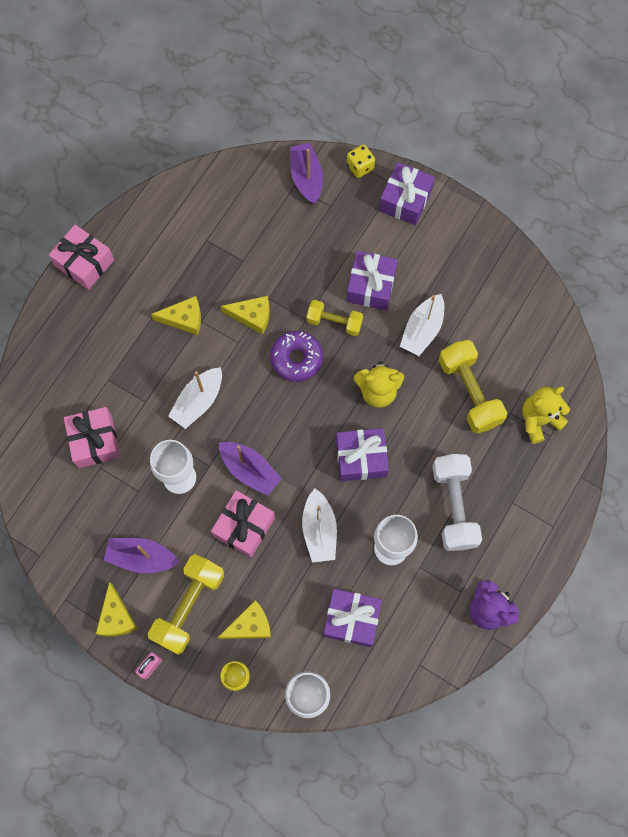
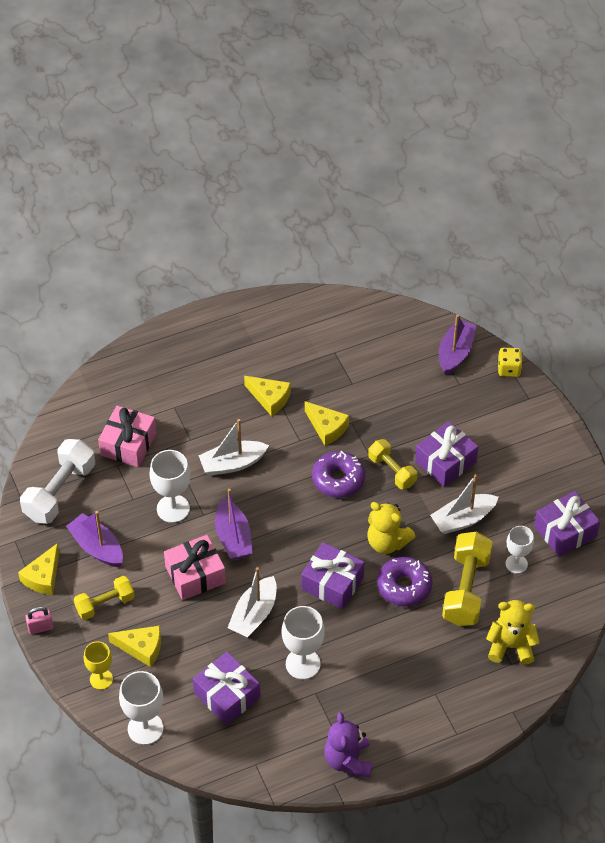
camera: 35 degrees right, 20 degrees down
(84, 263) = (223, 315): pink gift -> none
(189, 606) = (105, 604): yellow dumbbell -> yellow dumbbell, size x0.62
(405, 200) = (528, 415): purple gift -> purple gift (565, 531)
(419, 422) = (404, 586): none -> purple donut
(454, 506) = (382, 666): white dumbbell -> white dumbbell (59, 492)
(491, 343) = (516, 564): none -> white goblet

